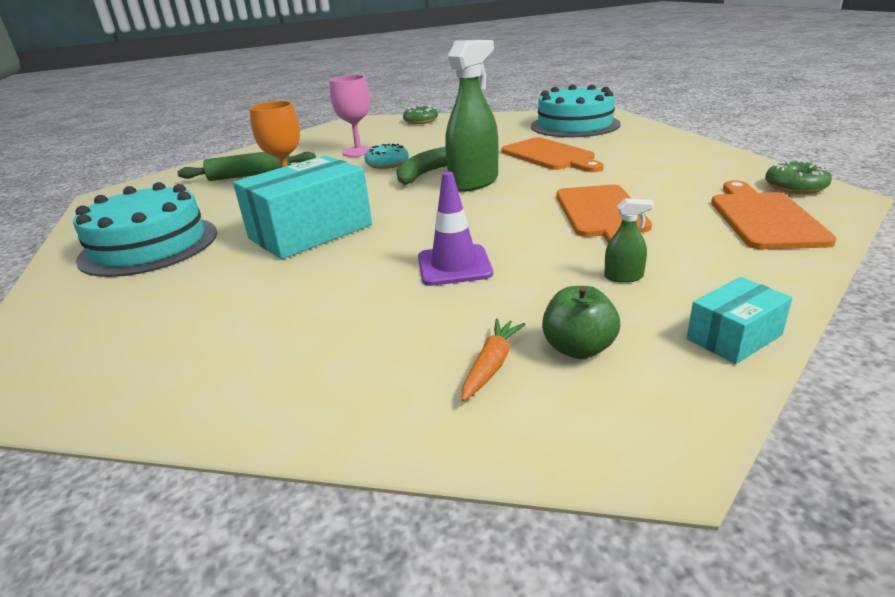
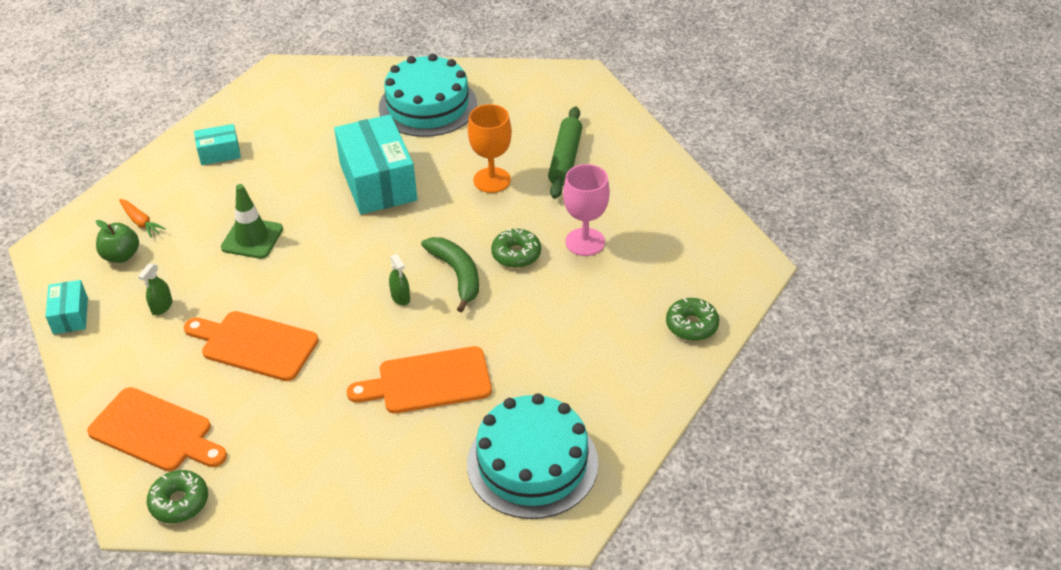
camera: 110 degrees right, 15 degrees up
(275, 359) = (219, 153): none -> turquoise box
(387, 164) = (516, 254): turquoise donut -> green donut
(454, 266) = (252, 238): purple traffic cone -> green traffic cone
(474, 182) = (400, 297): green spray bottle -> green spray bottle, size x0.42

